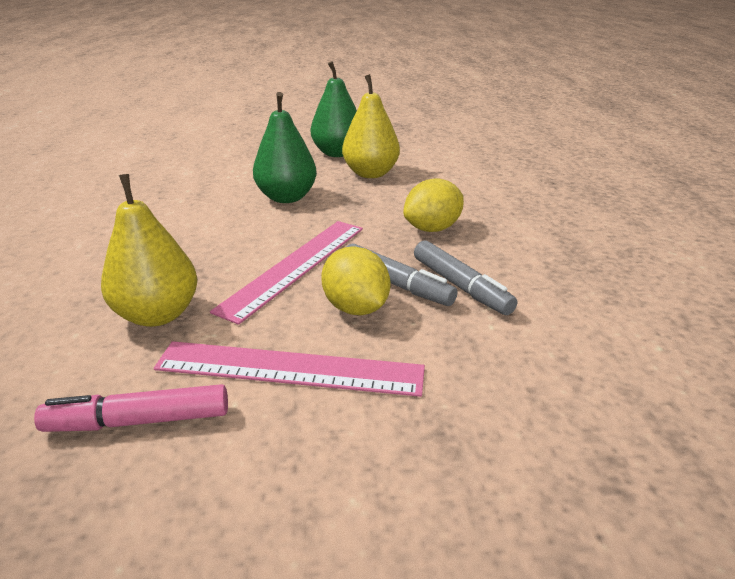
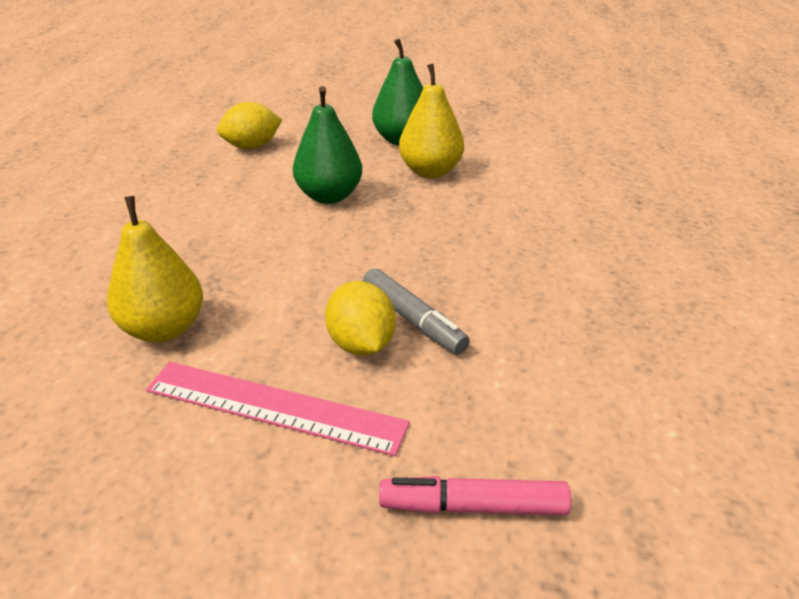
camera: 10 degrees right, 5 degrees up
(139, 421) = (121, 444): pink marker -> pink marker (473, 507)
(295, 266) = (314, 286): pink ruler -> none
(432, 228) = (475, 252): yellow lemon -> yellow lemon (252, 146)
(460, 286) = (481, 330): grey marker -> none

